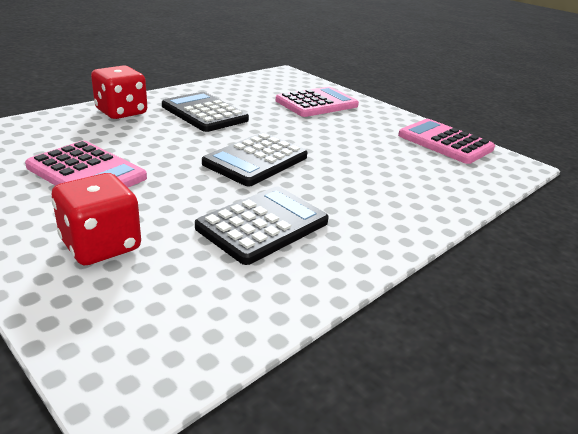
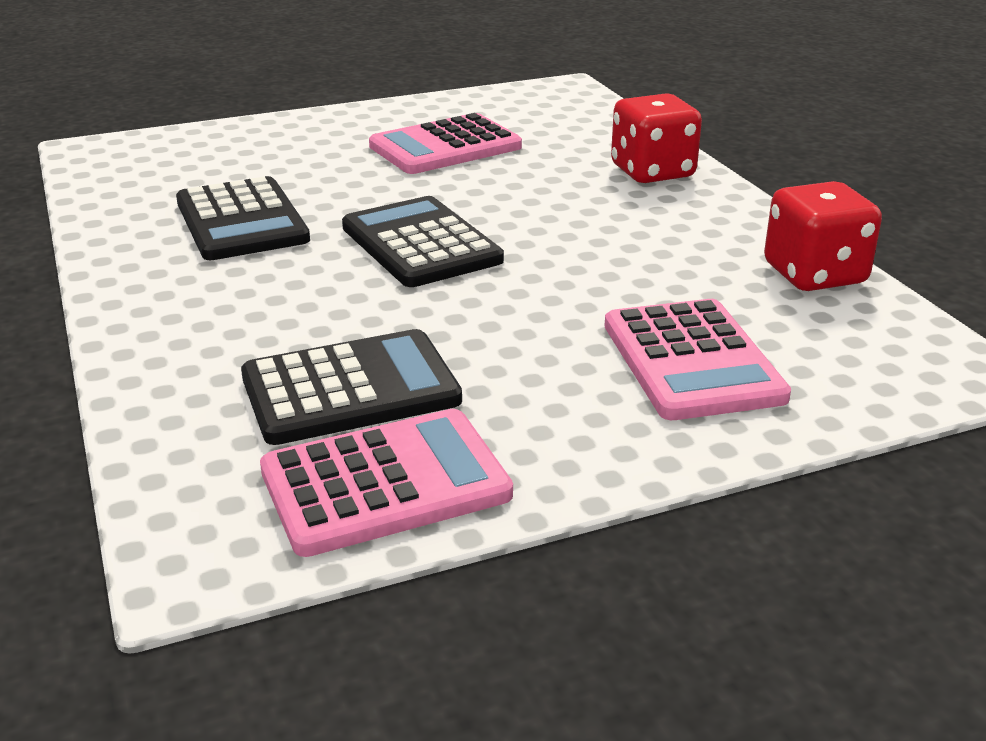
camera: 115 degrees right, 0 degrees up
(101, 245) = (280, 148): red dice -> red dice (814, 274)
(204, 113) = (639, 230): black calculator -> black calculator (350, 389)

